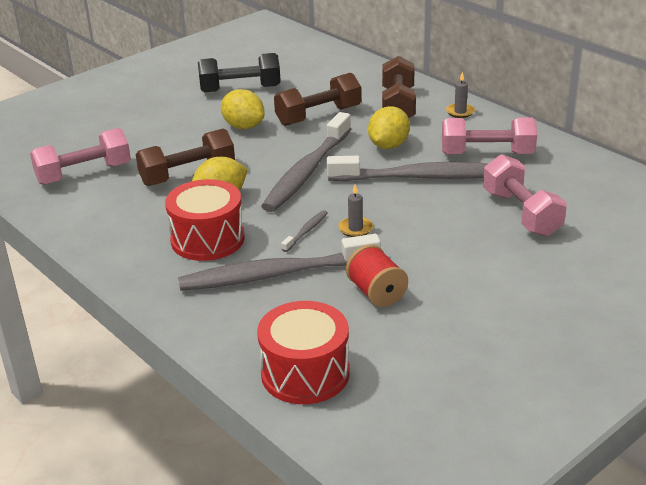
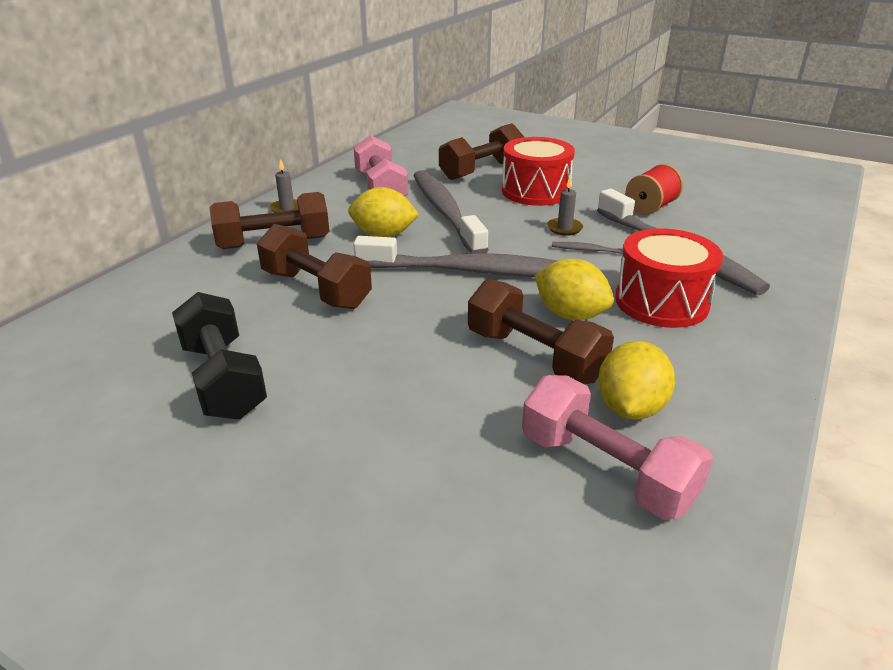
camera: 110 degrees left, 0 degrees up
(243, 126) = (367, 343): yellow lemon -> yellow lemon (630, 408)
(305, 373) = (779, 218): red drum -> red drum (535, 191)
(521, 213) = (481, 170): pink dumbbell -> brown dumbbell

